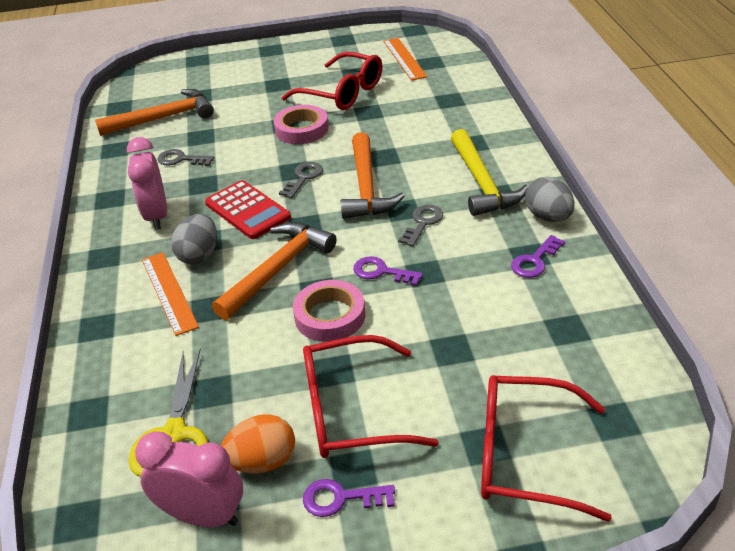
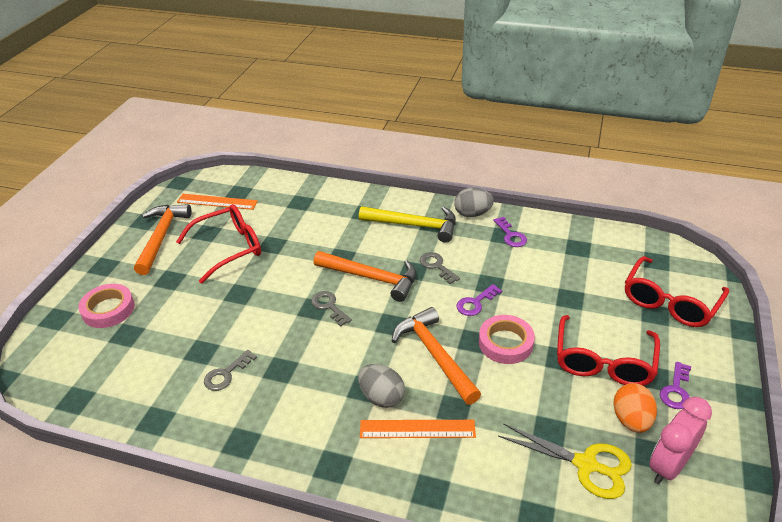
camera: 65 degrees left, 0 degrees up
(156, 216) = (301, 412): pink clock -> none
(163, 118) = (138, 369): orange hammer -> orange hammer (161, 237)
(247, 210) = (345, 351): red calculator -> none
(301, 129) = (258, 286): pink tape -> pink tape (108, 309)

